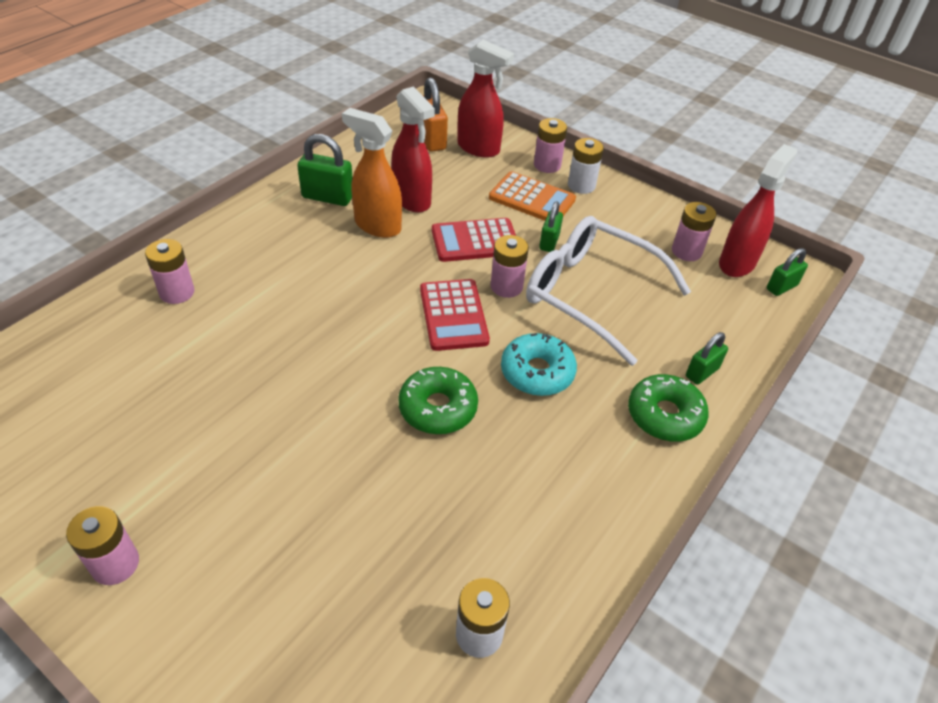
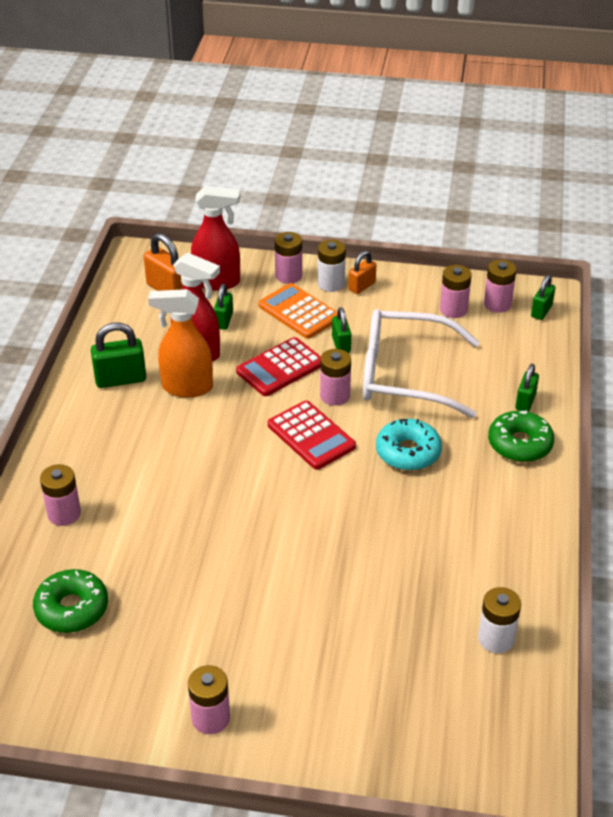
camera: 25 degrees left, 5 degrees down
(438, 408) = (355, 510): green donut -> green donut (72, 608)
(458, 182) = (224, 321): none -> green padlock
(532, 199) = (299, 312): orange calculator -> orange calculator turned 135 degrees counterclockwise
(609, 198) = (362, 286): none -> orange padlock
(737, 263) = (497, 304): red spray bottle -> pink battery

